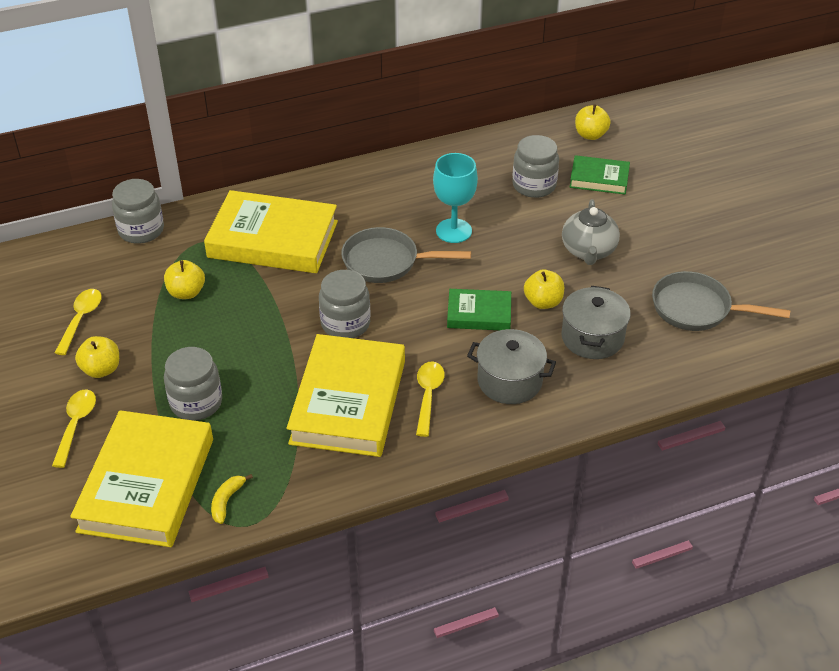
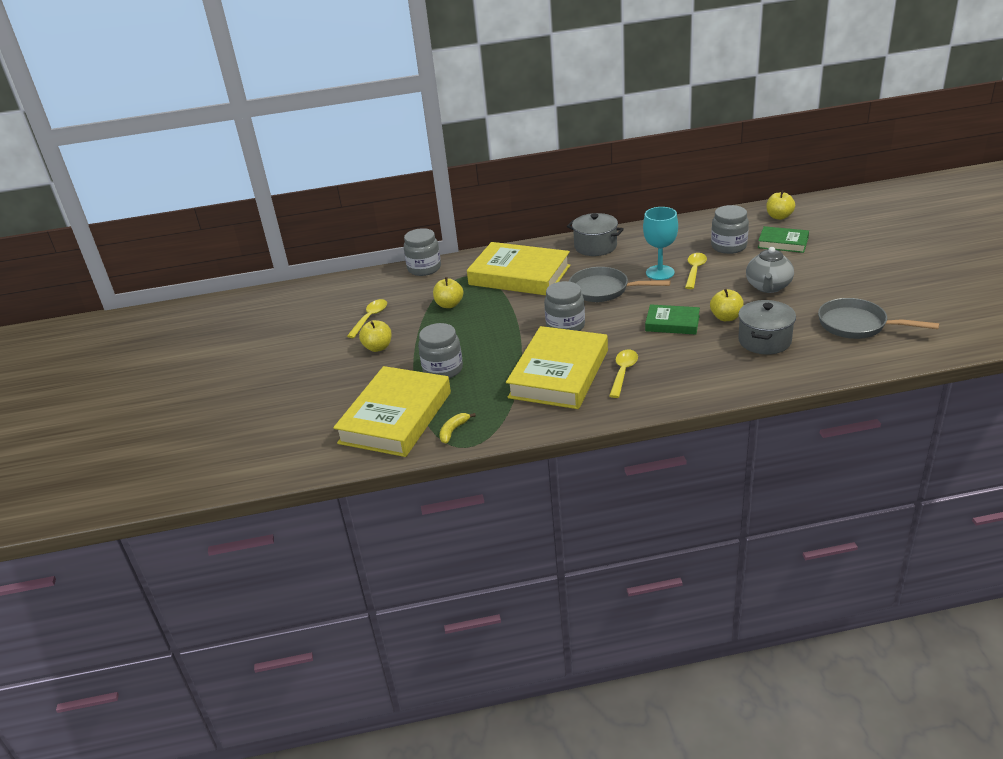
camera: 15 degrees right, 10 degrees down
(76, 425) = (352, 379): yellow spoon -> yellow spoon (695, 270)
(509, 381) = (691, 366): grey pot -> grey pot (595, 246)

